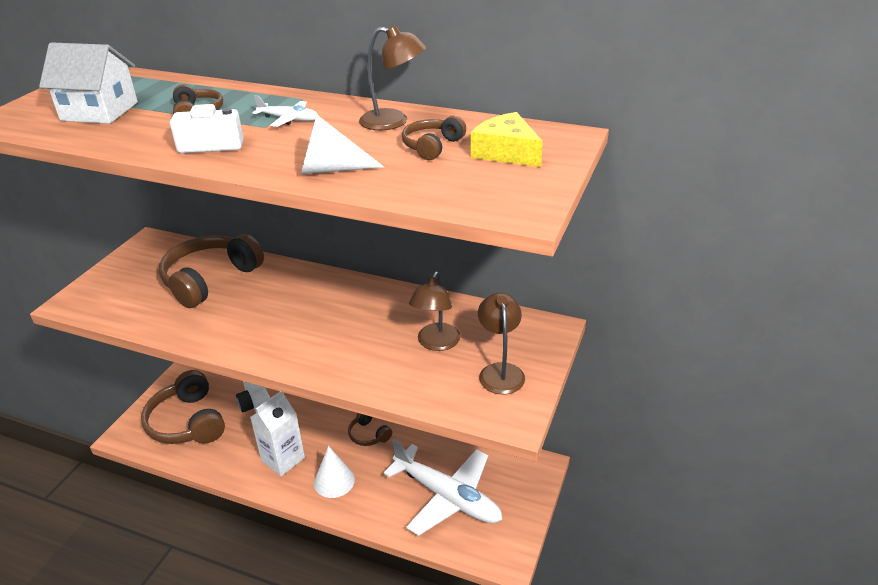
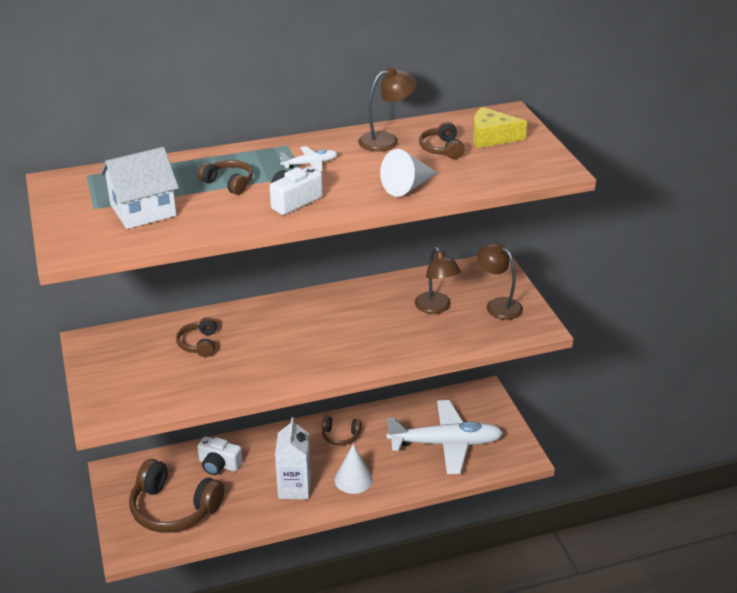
camera: 40 degrees left, 0 degrees up
(210, 279) = (199, 344): brown headphones -> brown headphones, size x0.49

